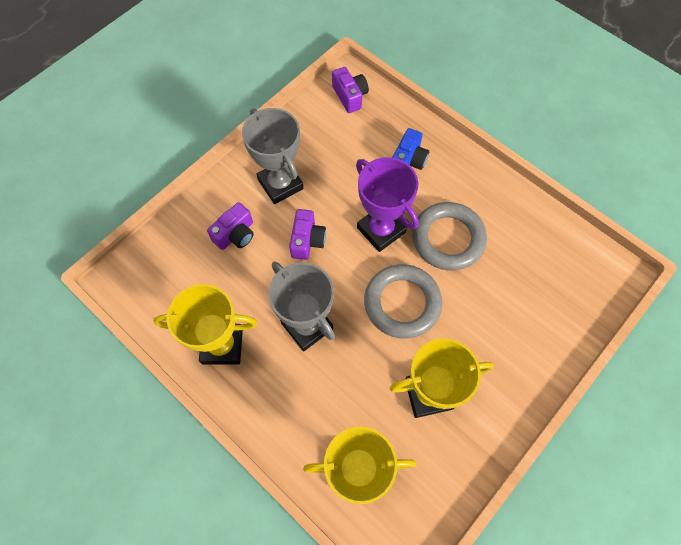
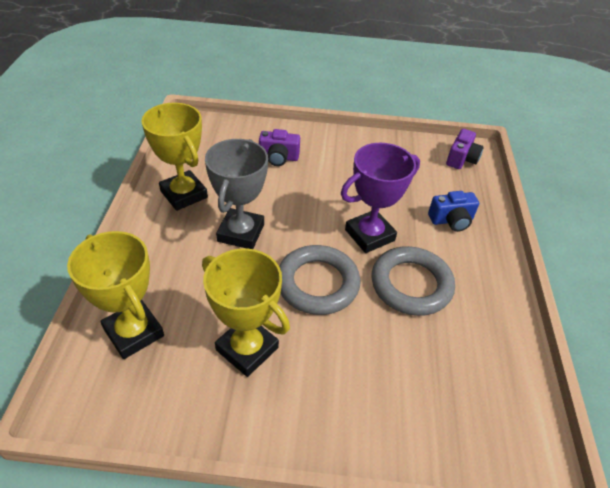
camera: 50 degrees right, 20 degrees down
(280, 184) = (343, 160): grey trophy -> none
(307, 240) = (313, 196): purple camera -> none
(381, 230) = (369, 235): purple trophy -> purple trophy turned 45 degrees clockwise

